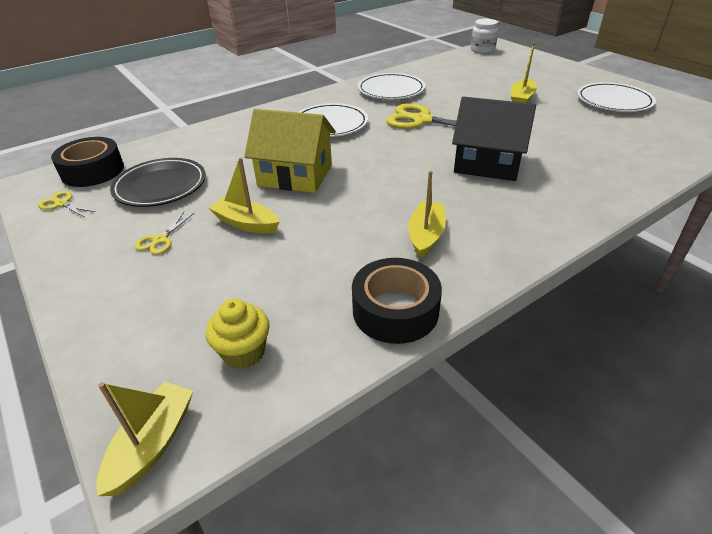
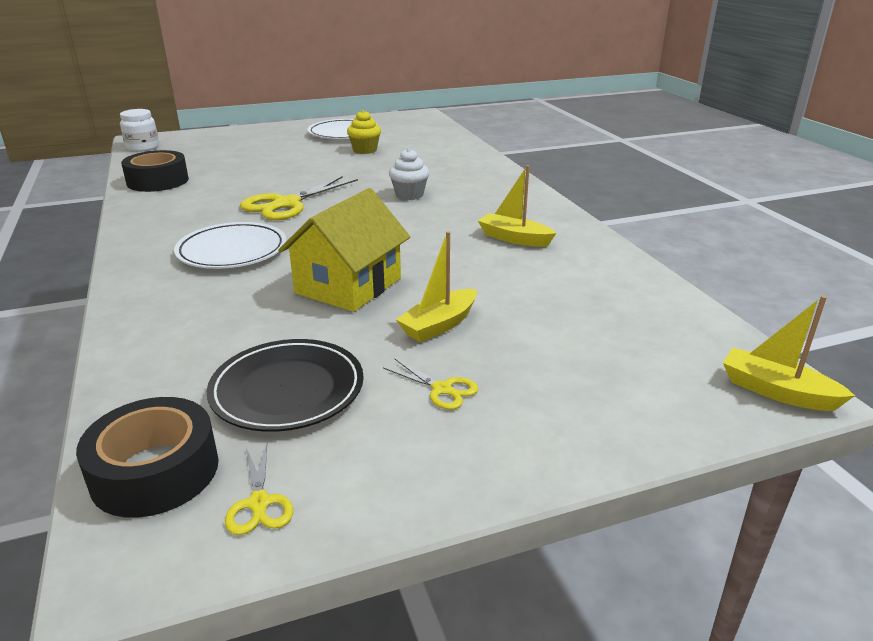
camera: 75 degrees left, 10 degrees down
(62, 204) = (259, 503): yellow scissors -> yellow scissors turned 60 degrees counterclockwise
(244, 352) = (662, 339): yellow cupcake -> yellow cupcake (365, 150)
(391, 90) = (181, 205): white plate -> none
(395, 310) = (615, 266): black tape -> black tape (158, 181)
(487, 163) = (409, 195): black house -> white cupcake
(521, 99) = (294, 158): yellow boat -> none

